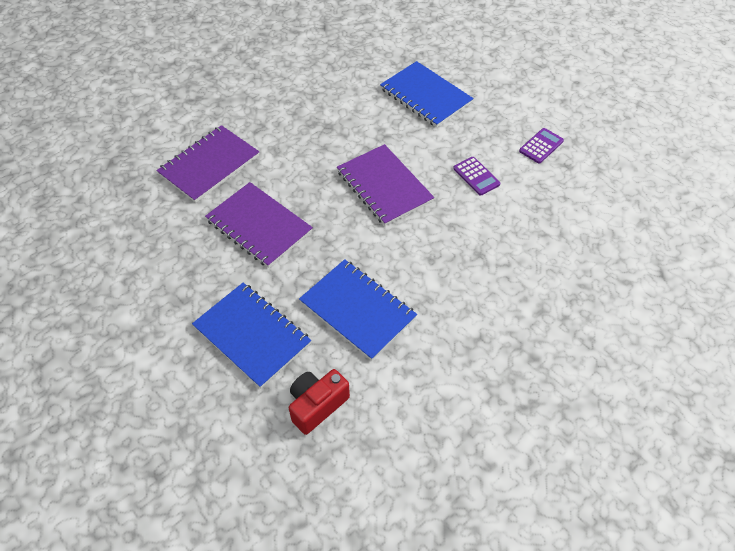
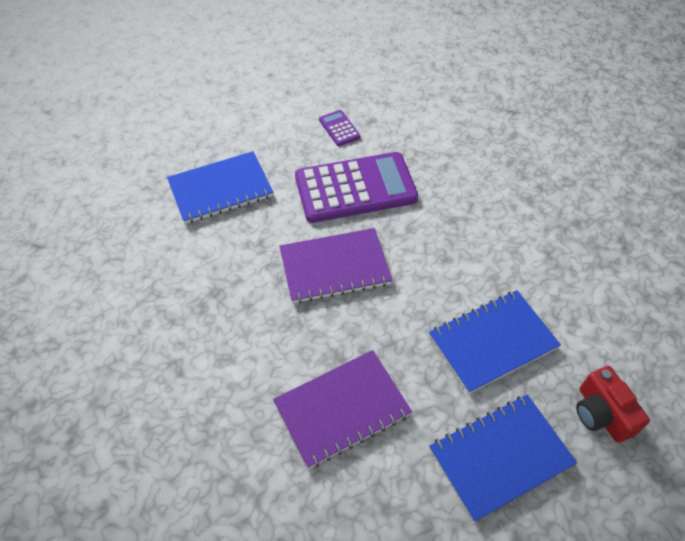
camera: 70 degrees left, 0 degrees up
(209, 165) = (213, 444): purple notebook -> none
(476, 176) = (355, 188): purple calculator -> purple calculator, size x2.38

